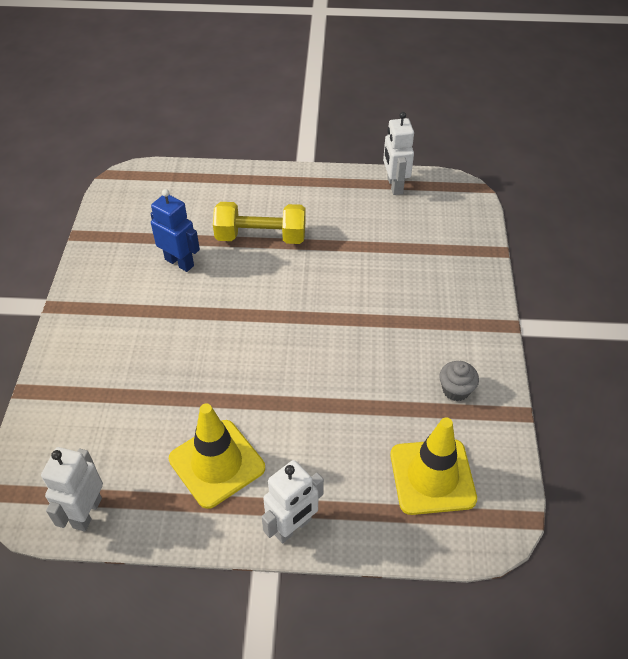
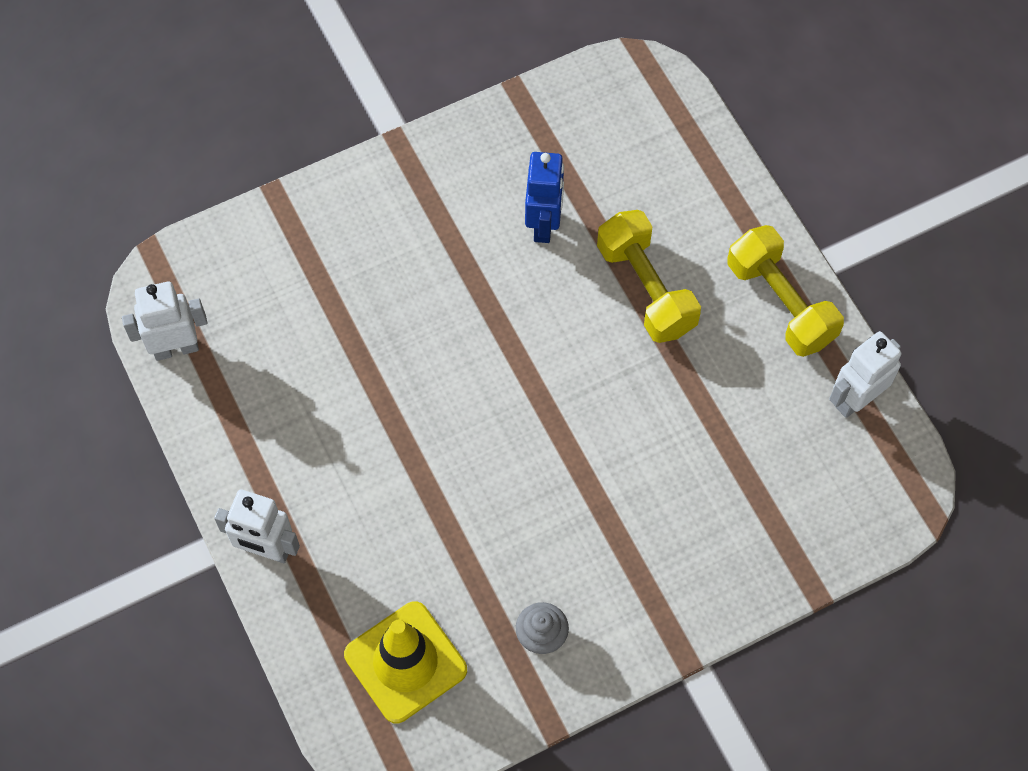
camera: 60 degrees right, 15 degrees up
(217, 463) = (297, 434): yellow traffic cone -> none
(315, 188) = (780, 303): none -> yellow dumbbell

